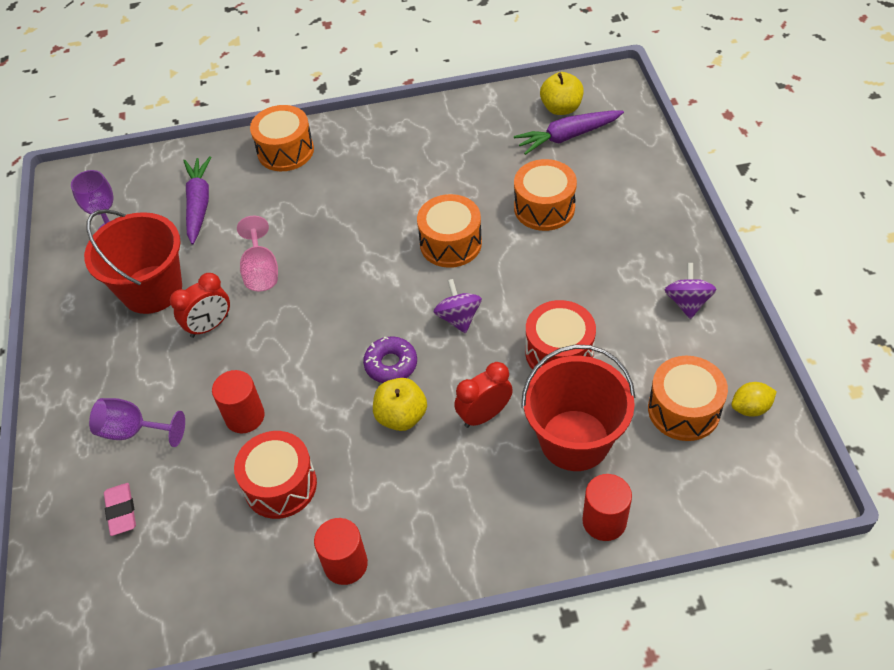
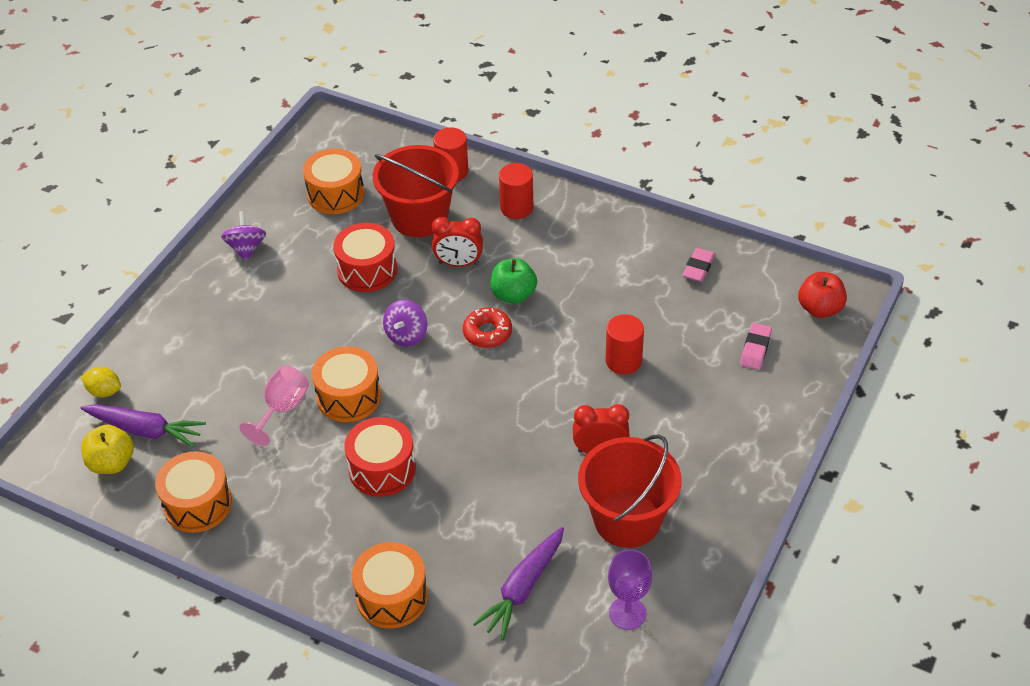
camera: 145 degrees left, 5 degrees down
(73, 608) = (820, 309): none -> red apple
(133, 431) = (715, 401): purple goblet -> none
(237, 575) = (698, 268): none -> pink eraser
(261, 271) = (520, 474): pink goblet -> pink goblet (282, 409)
(280, 485) = (632, 301): red drum -> red drum (382, 469)
(345, 564) = (625, 236): red cylinder -> red cylinder (516, 208)
(391, 364) = (487, 333): purple donut -> red donut
(401, 416) = (513, 295): yellow apple -> green apple
(544, 208) = (246, 378): orange drum -> orange drum (197, 504)
(687, 302) = (246, 248): purple spinning top -> purple spinning top turned 135 degrees clockwise
(750, 408) = (297, 173): yellow lemon -> yellow lemon (104, 391)

